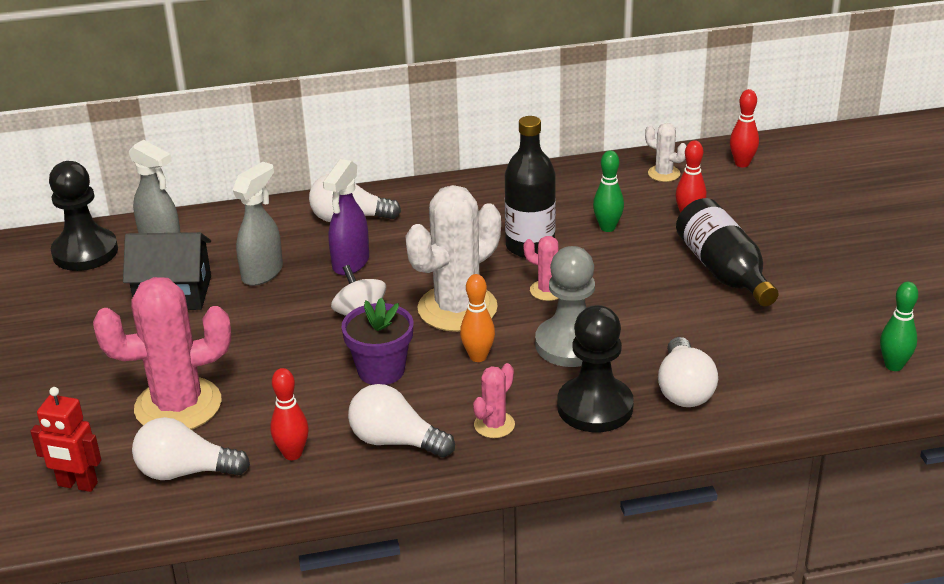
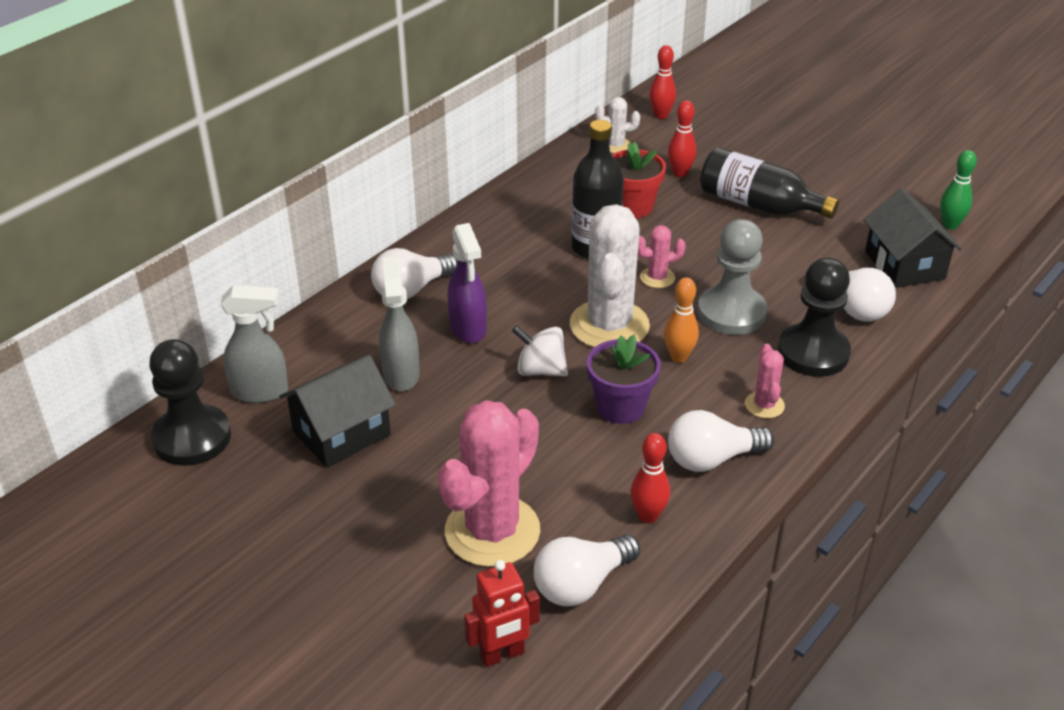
camera: 40 degrees left, 5 degrees up
(607, 227) = (633, 207): green bowling pin -> red flower pot
(791, 378) = (904, 265): none -> black house

